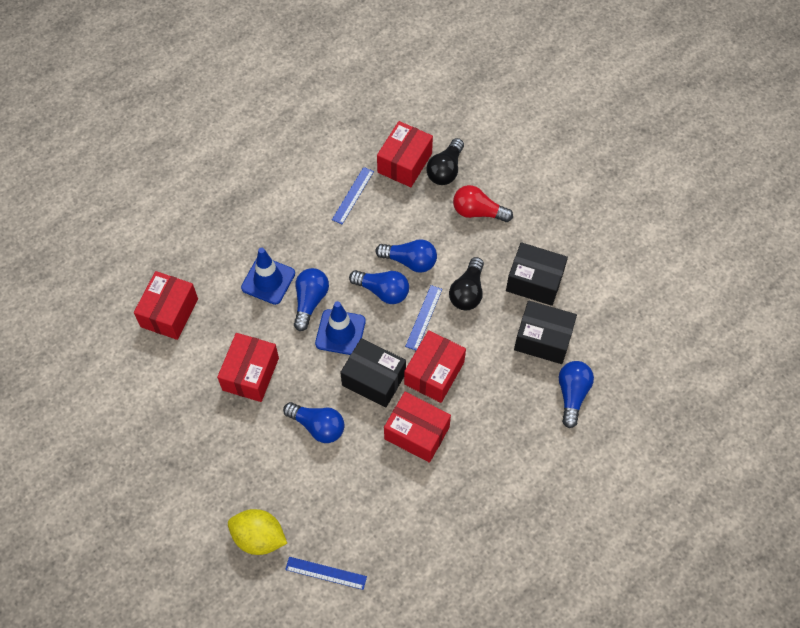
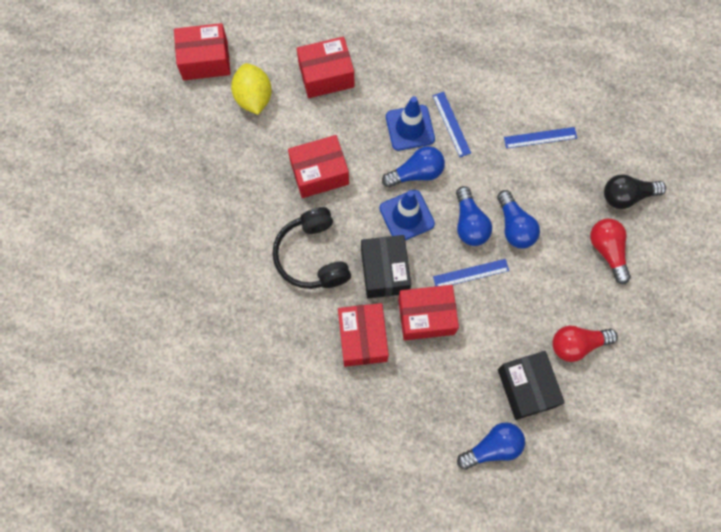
camera: 55 degrees right, 10 degrees up
(259, 537) = (191, 276): yellow lemon -> yellow lemon (253, 97)
(318, 426) = (312, 256): blue light bulb -> black headphones
(326, 573) = (196, 347): blue ruler -> blue ruler (451, 124)
(404, 163) = (606, 157): red box -> red box (205, 60)
(467, 292) = (522, 294): black light bulb -> none
(534, 281) = (577, 344): black box -> red light bulb

